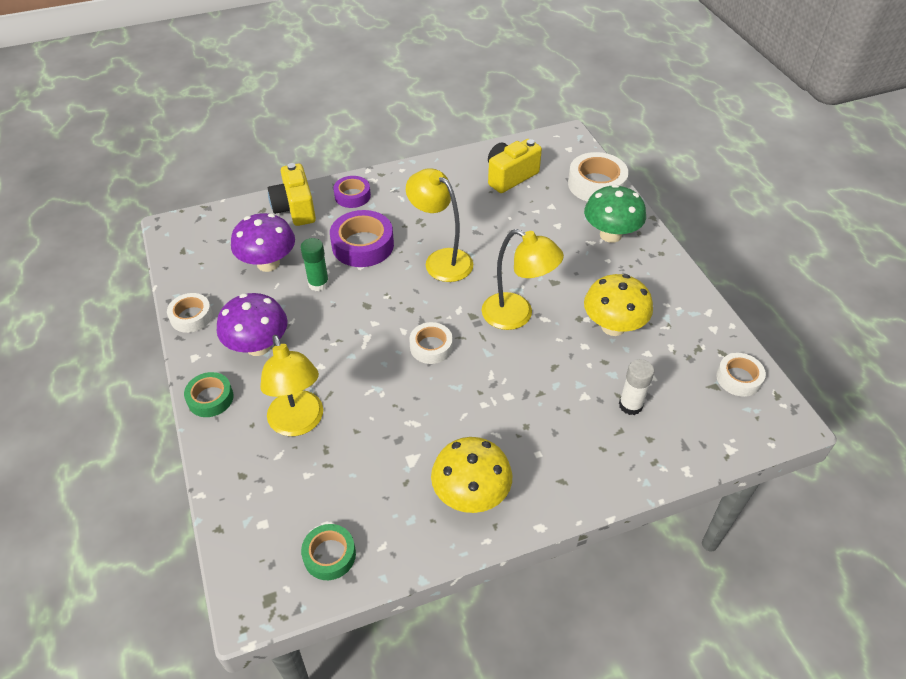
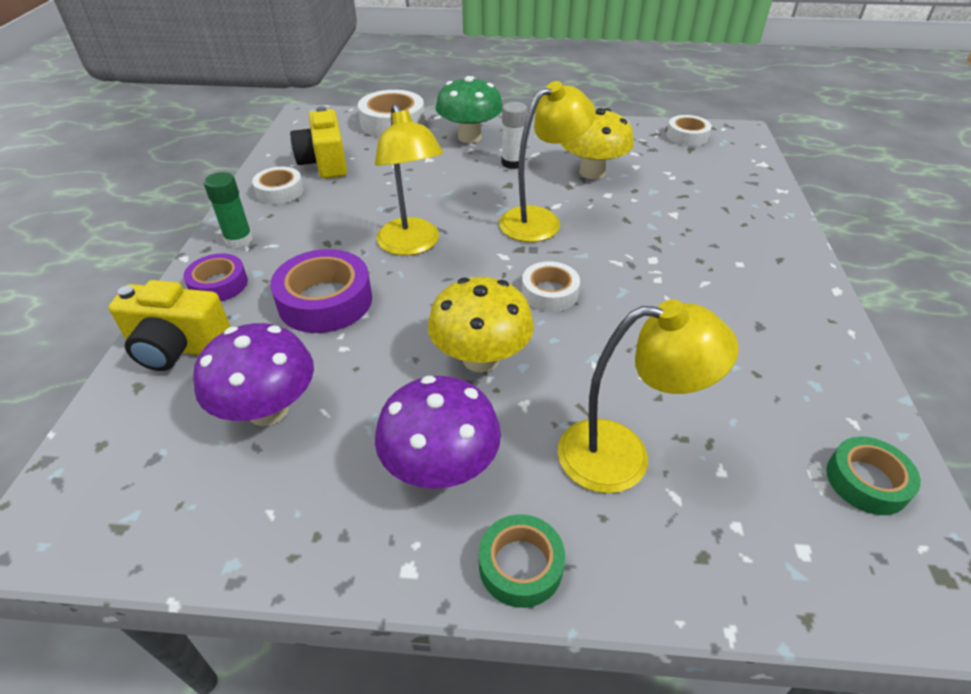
camera: 65 degrees left, 5 degrees down
(191, 317) = (305, 552): white tape -> white tape (280, 191)
(318, 283) = (361, 363): green glue stick -> green glue stick (239, 240)
(441, 260) = (412, 245): yellow lamp -> yellow lamp turned 90 degrees counterclockwise
(471, 495) = (786, 325): yellow mushroom -> yellow mushroom (481, 359)
(630, 405) = (696, 193): white glue stick -> white glue stick (512, 163)

